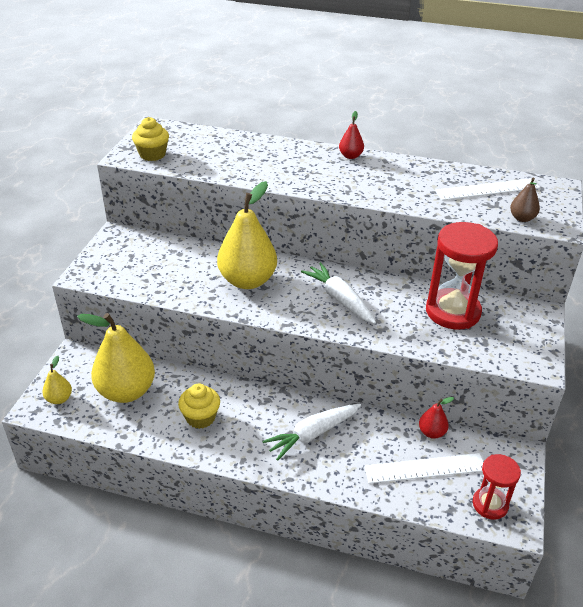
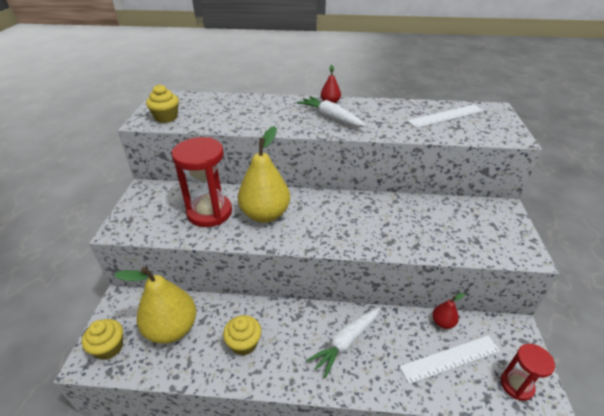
camera: 10 degrees left, 0 degrees up
(59, 399) = (109, 347): yellow pear -> yellow cupcake
(339, 299) = (347, 220): white carrot -> white carrot (331, 118)
(452, 312) = (440, 218): red hourglass -> red hourglass (209, 212)
(522, 218) = (484, 135): brown pear -> none

